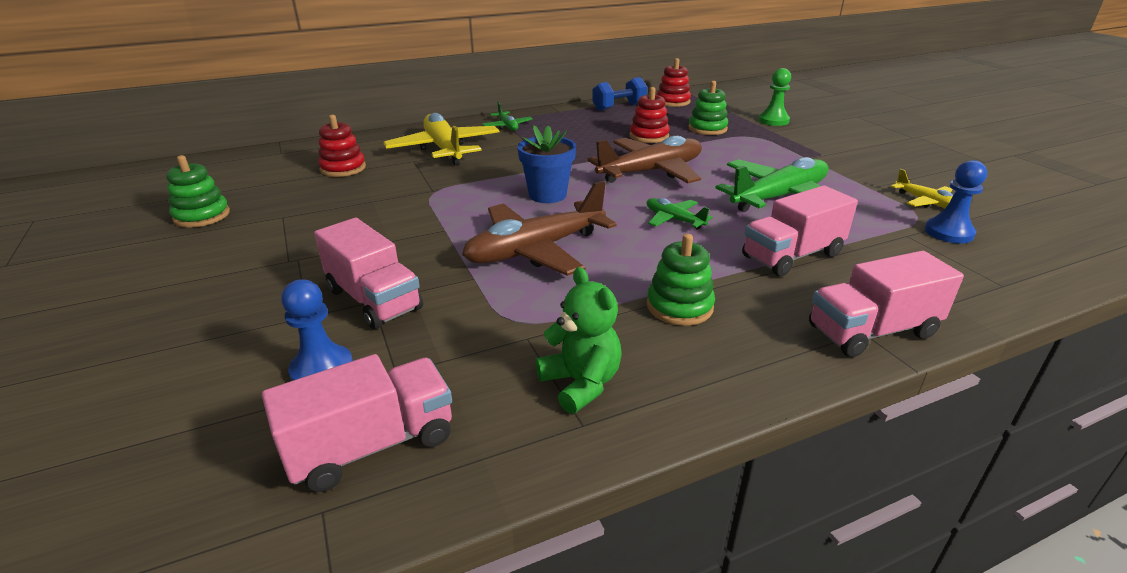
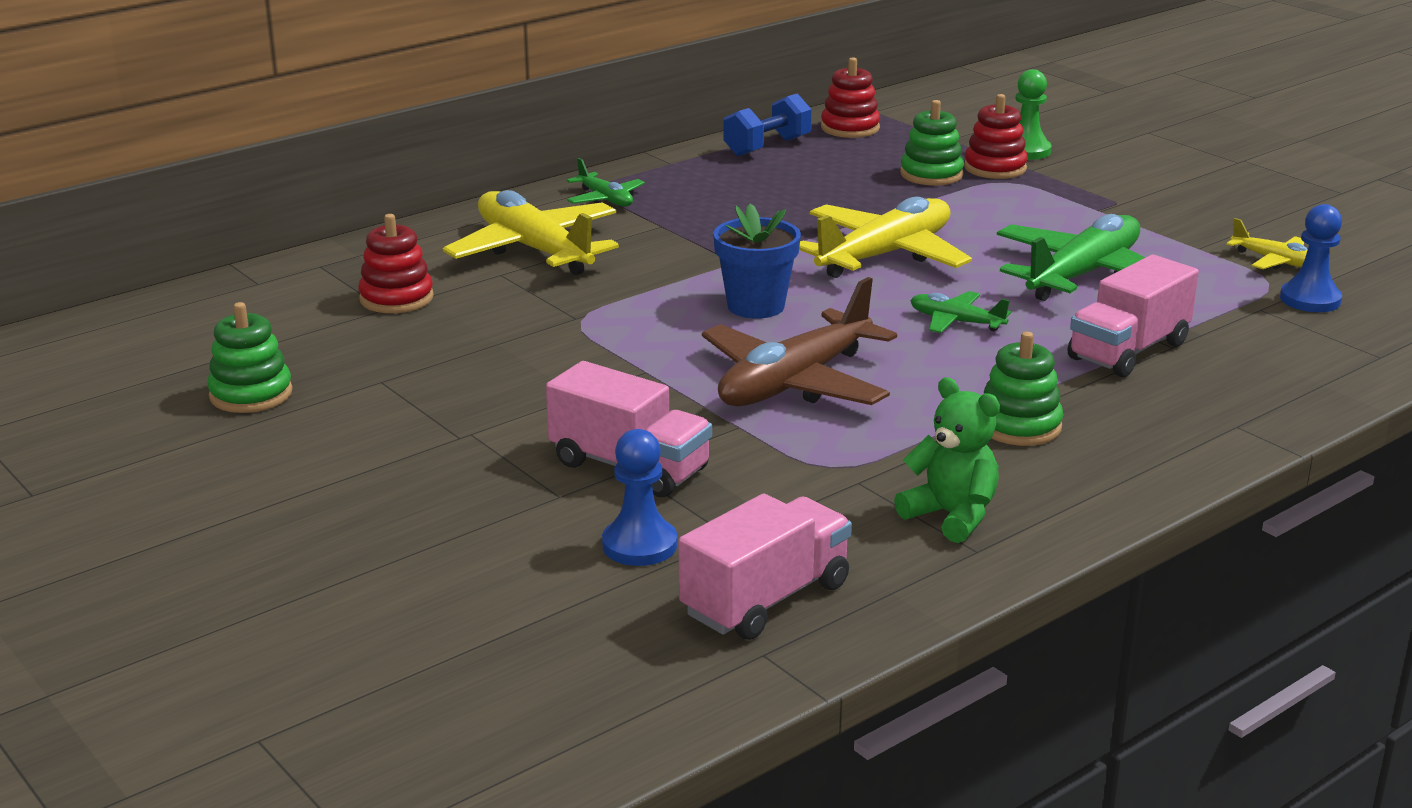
camera: 15 degrees left, 5 degrees down
(649, 136) = (847, 196): red stacking toy -> red stacking toy (995, 168)
(651, 172) = (885, 255): brown plane -> yellow plane
(871, 331) = (1246, 424): pink truck -> none

